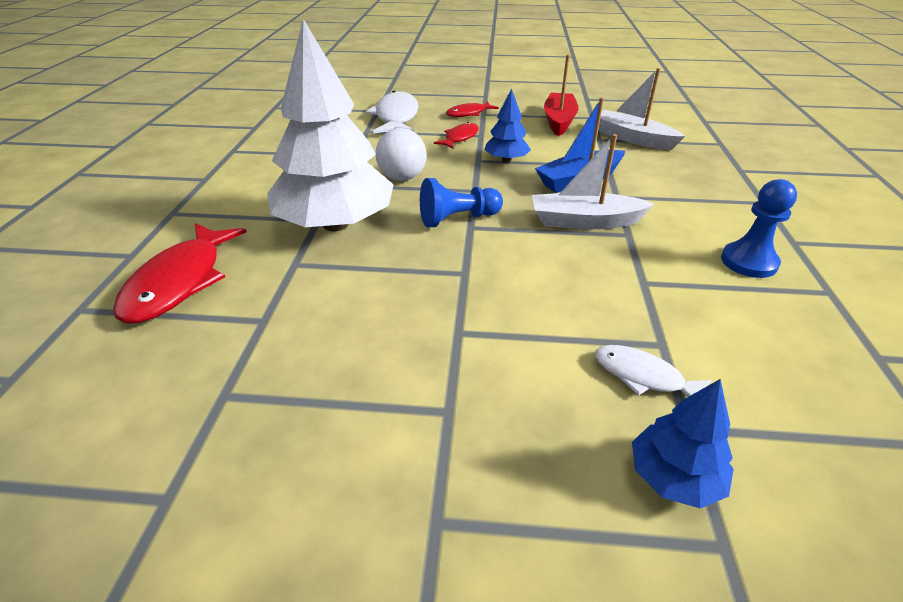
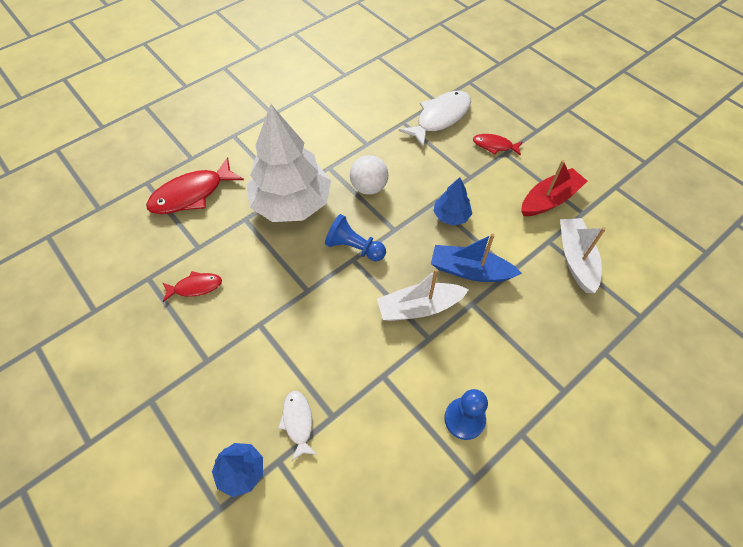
camera: 45 degrees right, 20 degrees up
(460, 138) = (452, 170): red fish -> red fish (195, 287)
(584, 221) = (419, 307): white boat -> white boat turned 60 degrees counterclockwise

